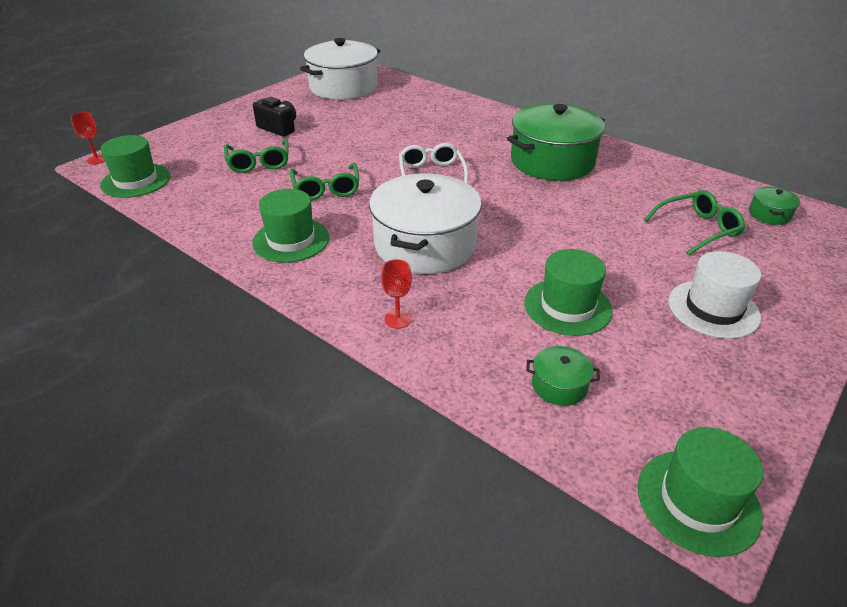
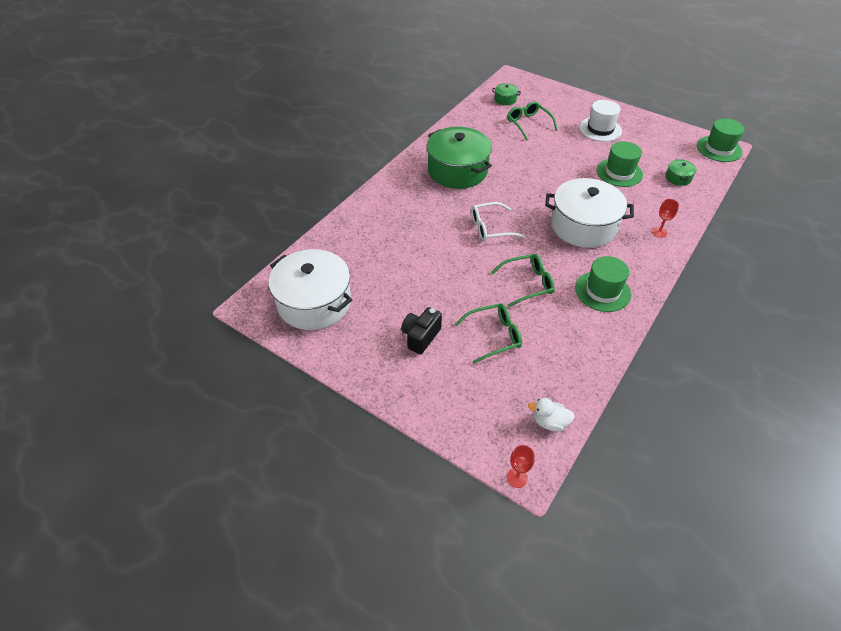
camera: 95 degrees left, 10 degrees up
(136, 181) = (549, 422): green hat -> white duck

